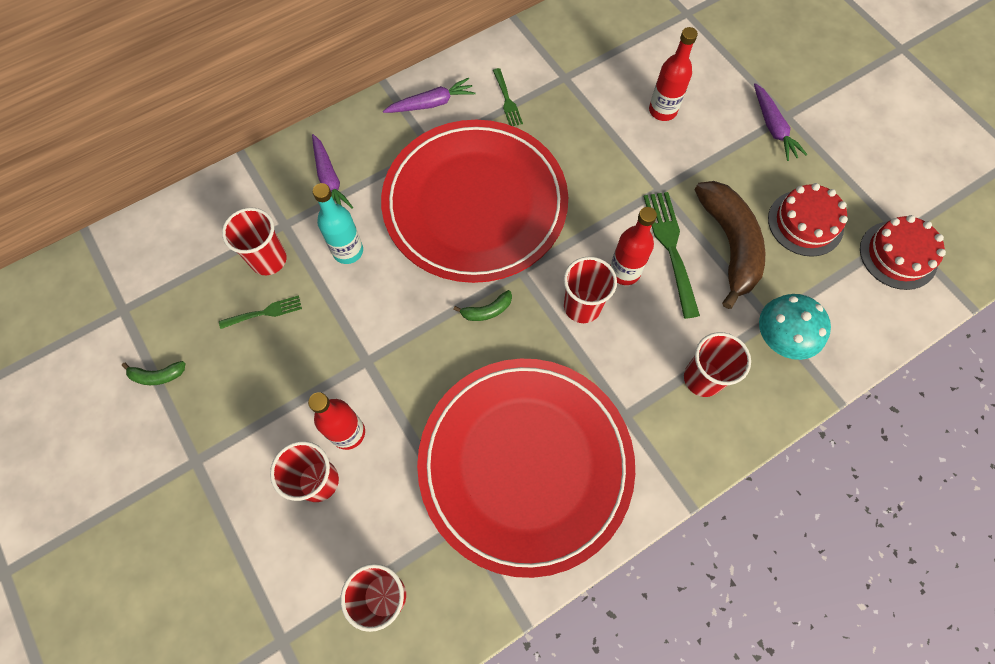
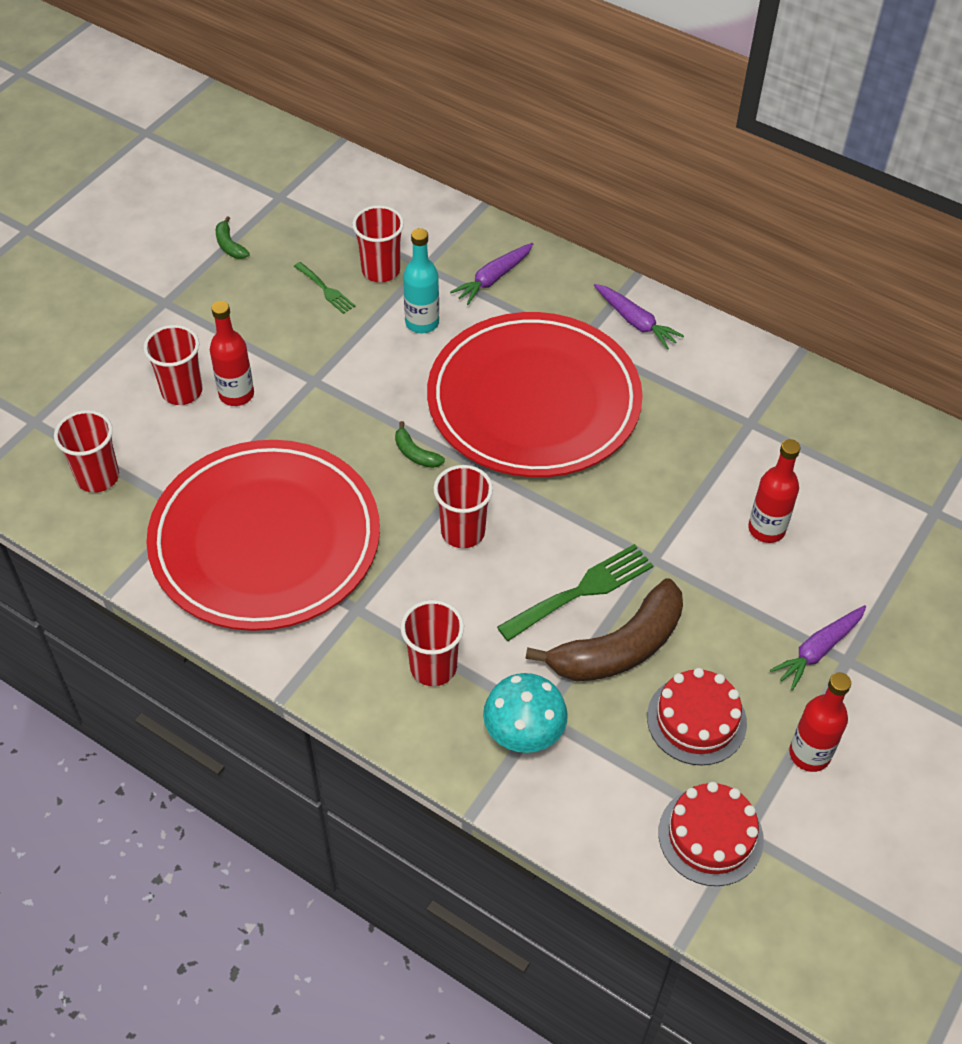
camera: 65 degrees right, 15 degrees down
(507, 100) = (683, 383): green fork -> none
(624, 272) = (526, 557): red bottle -> red bottle (809, 754)

